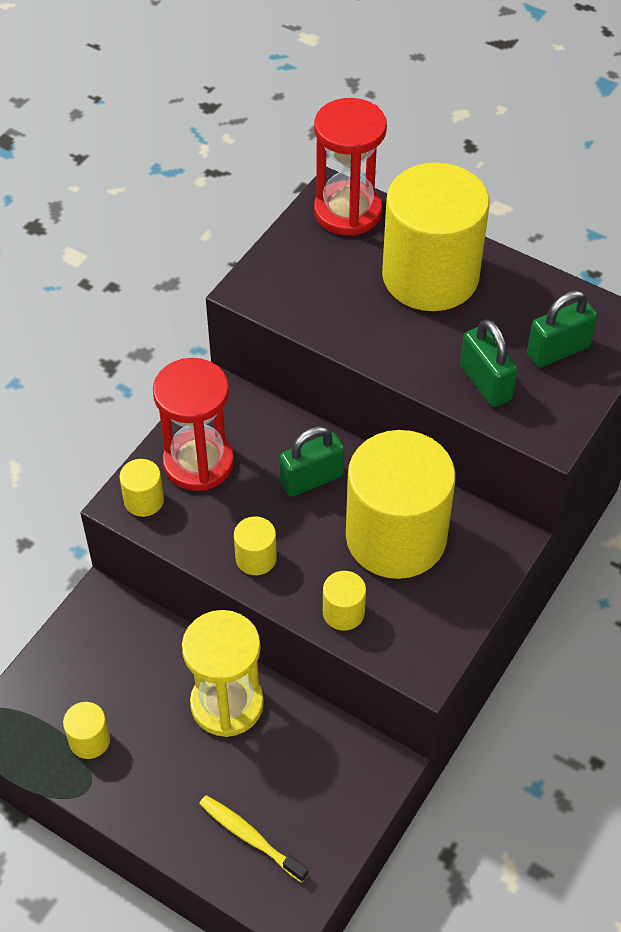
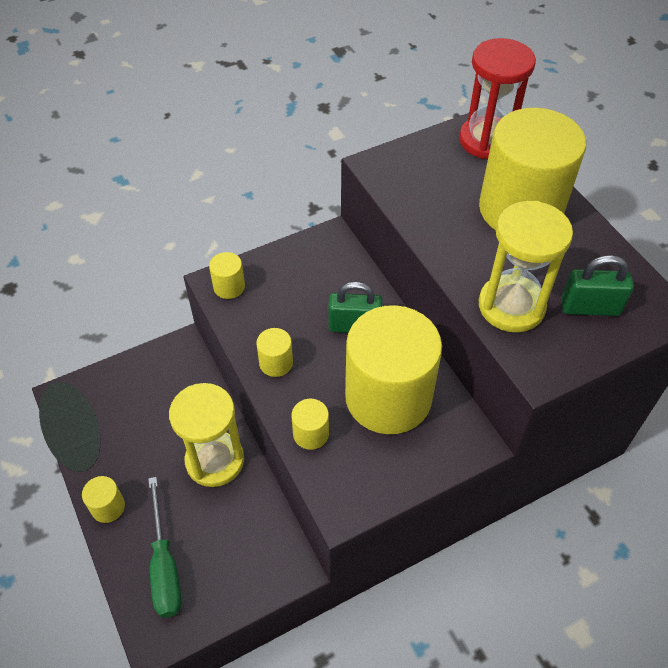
camera: 30 degrees right, 0 degrees up
(89, 740) = (110, 437): yellow cylinder -> yellow cylinder (108, 507)
(198, 462) = (283, 278): red hourglass -> none
(250, 837) = (164, 565): yellow toothbrush -> green screwdriver
(485, 383) = (511, 306): green padlock -> yellow hourglass

